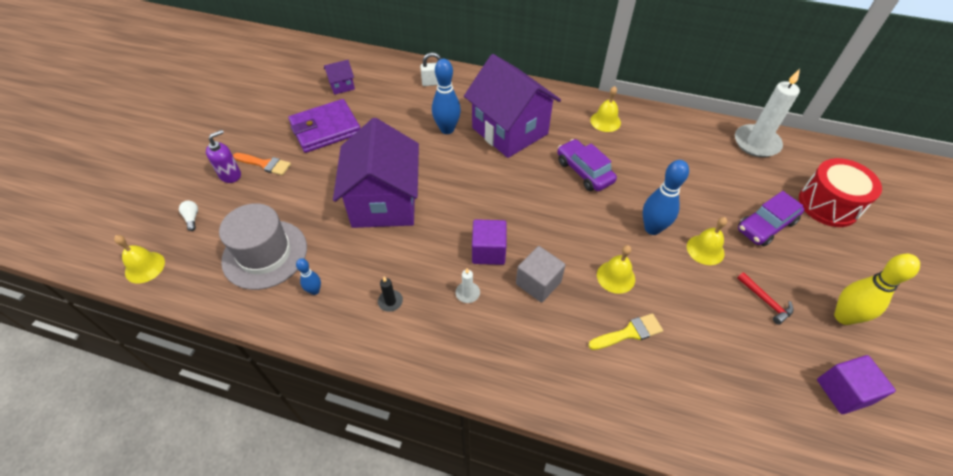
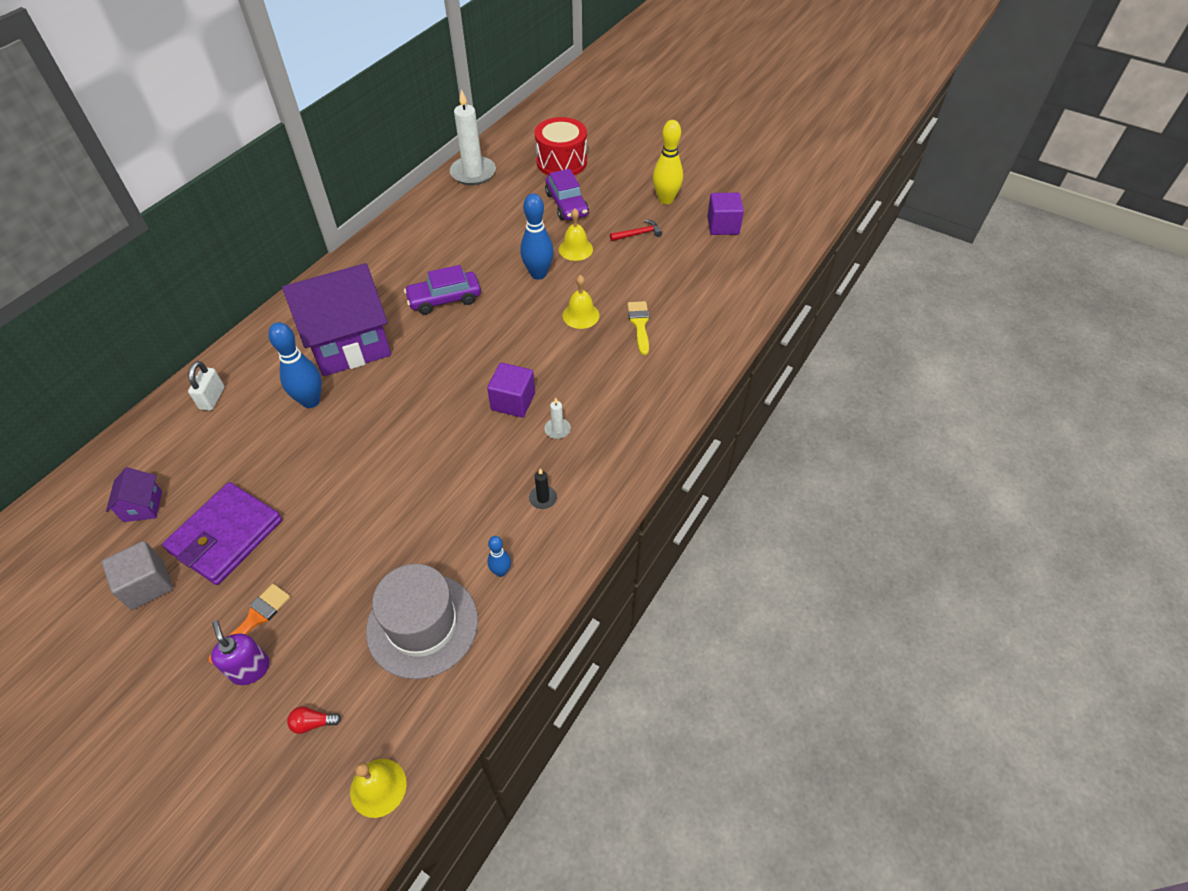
camera: 75 degrees left, 0 degrees up
(192, 218) = (313, 723): white light bulb -> red light bulb
(325, 129) = (226, 536): purple wallet -> purple wallet turned 45 degrees clockwise
(384, 202) = (399, 484): purple house -> none
(538, 283) = (566, 371): grey cube -> grey cube (147, 585)
(605, 121) = (383, 262): yellow bell -> none

